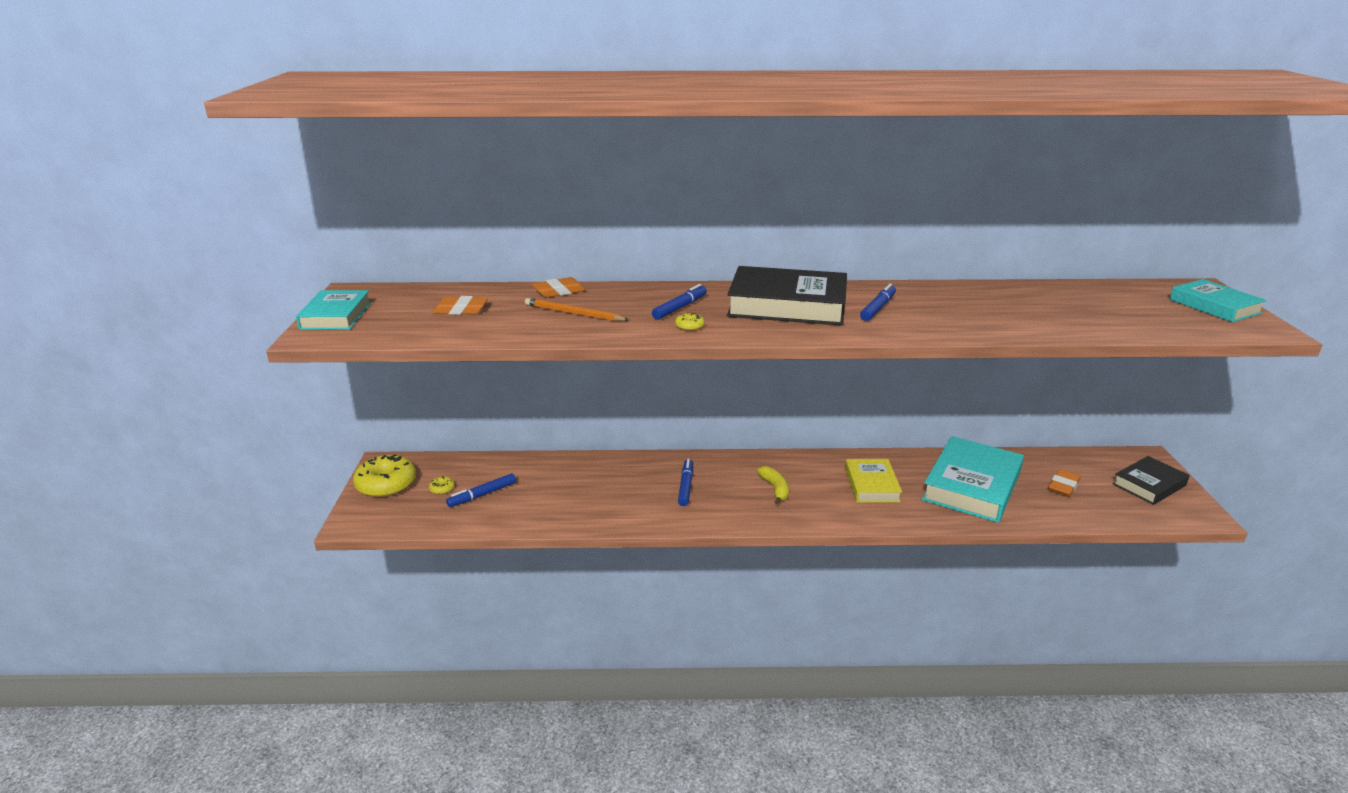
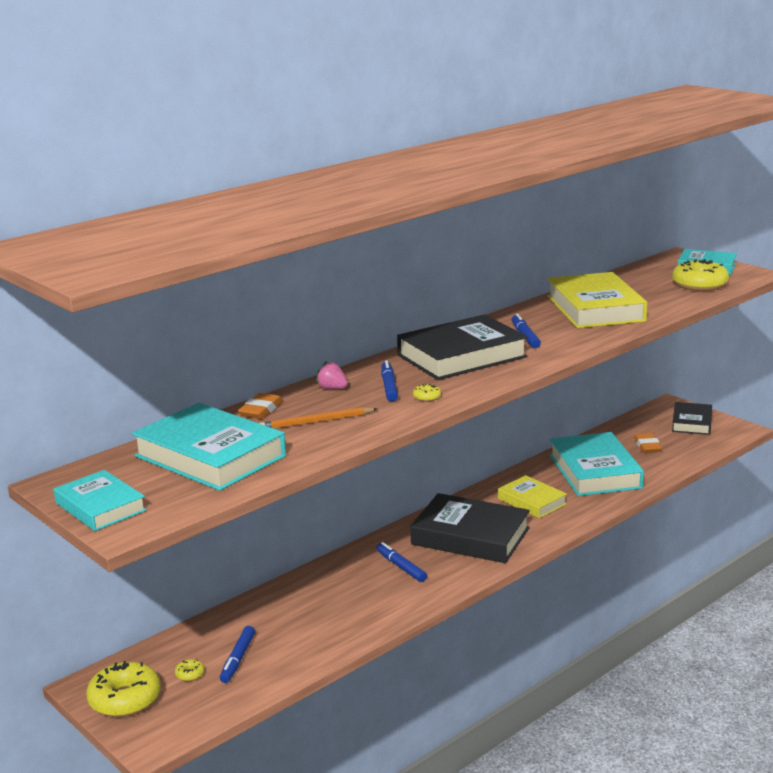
camera: 40 degrees left, 5 degrees down
(461, 310) = (210, 456): orange eraser -> turquoise book
(637, 294) = (332, 388): none -> pink strawberry
(775, 489) = (470, 536): yellow banana -> black book
(999, 306) = (595, 308): none -> yellow book
(1169, 320) = (699, 285): none -> yellow donut

